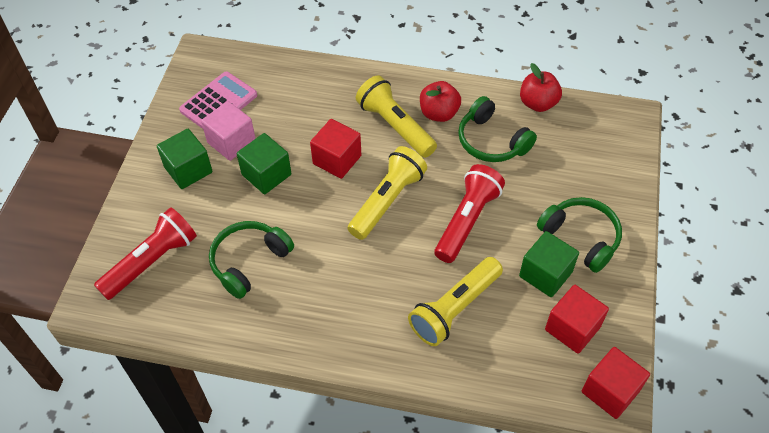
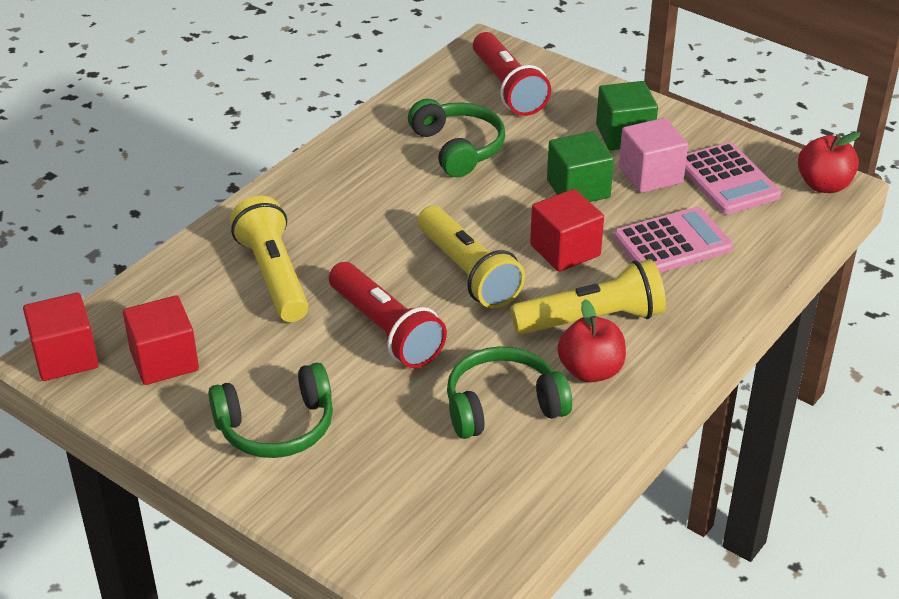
camera: 115 degrees right, 15 degrees down
(300, 111) = (672, 243): none -> pink calculator
(538, 103) = (545, 490): red apple -> red apple (824, 185)
(545, 274) = (253, 369): green cube -> none

